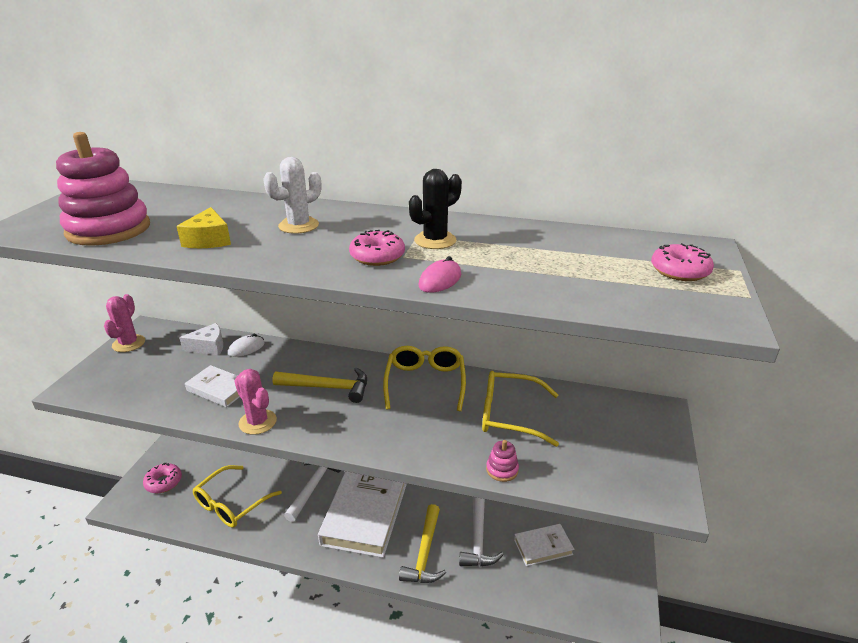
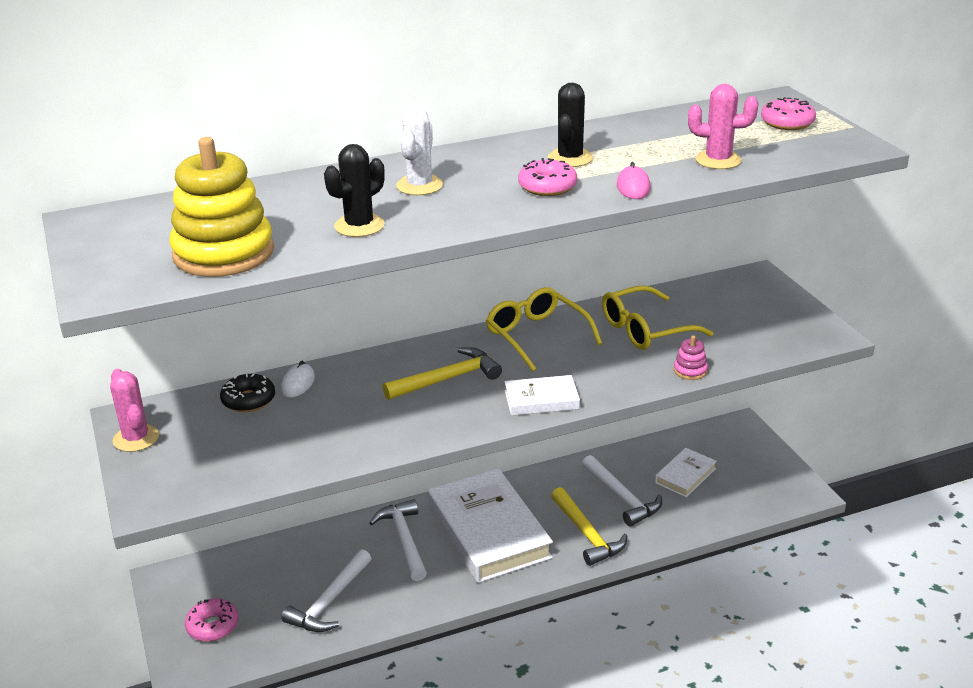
camera: 35 degrees left, 0 degrees up
(108, 229) = (223, 253): pink stacking toy -> yellow stacking toy
(209, 240) = (359, 226): yellow cheese -> black cactus
(209, 347) = (248, 400): white cheese -> black donut
(219, 389) = (331, 429): white book -> white book (541, 400)
(231, 504) = (330, 601): yellow glasses -> white hammer
(257, 422) = (422, 435): pink cactus -> pink cactus (718, 160)

